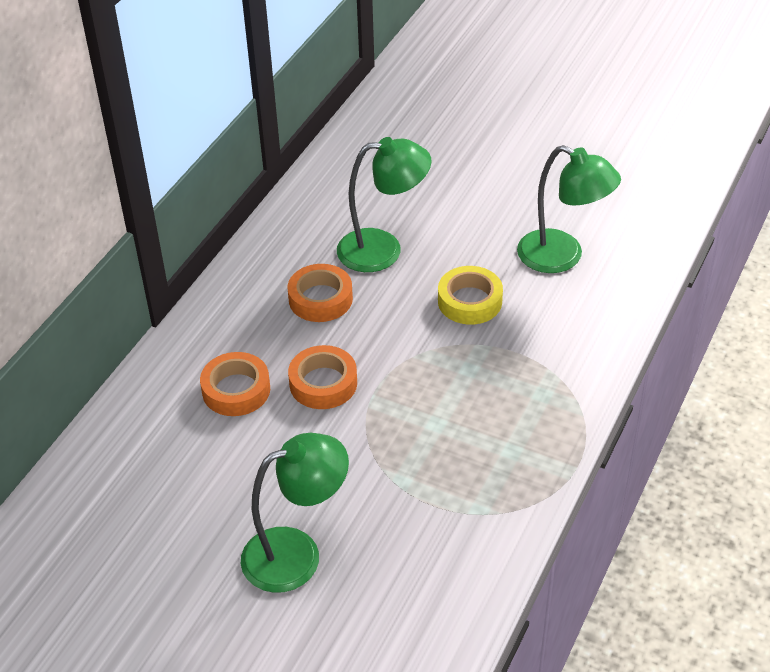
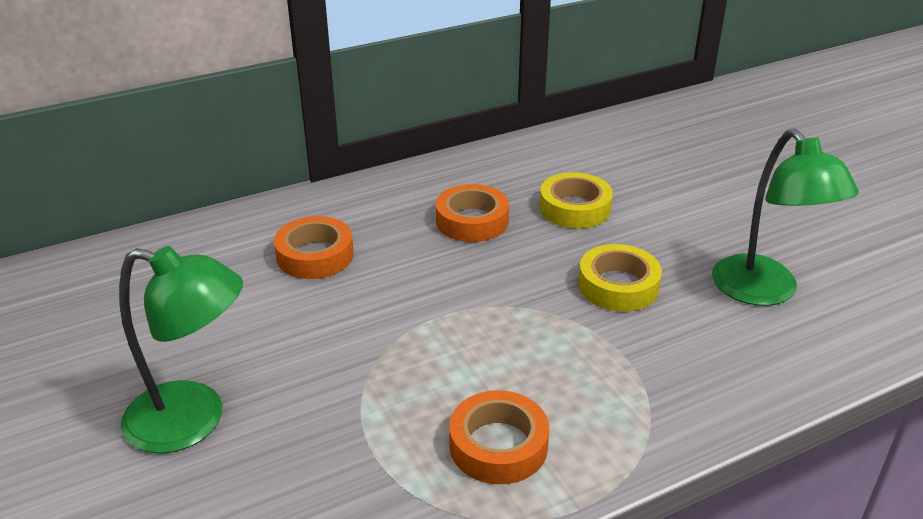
camera: 35 degrees right, 10 degrees down
(323, 383) = (395, 287): orange tape -> orange tape (498, 445)
(383, 249) = (574, 208): green lamp -> yellow tape

